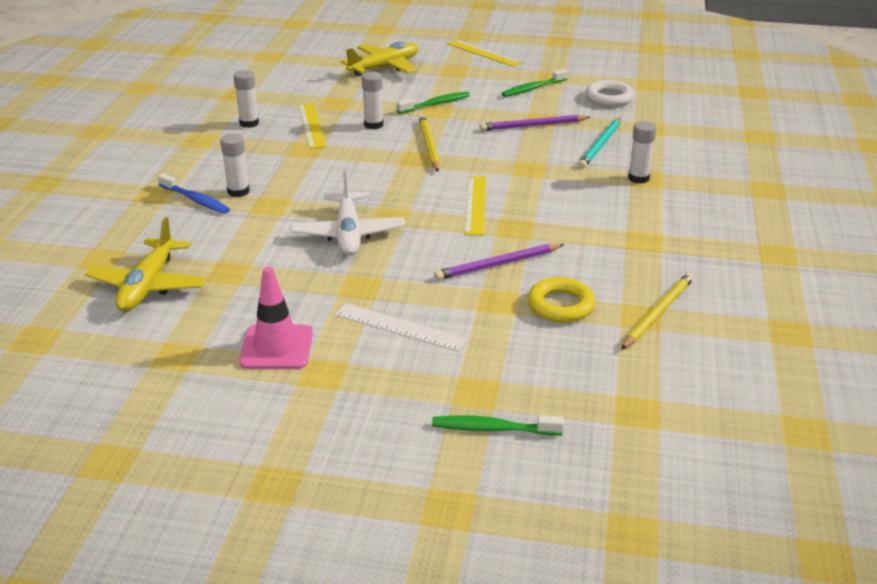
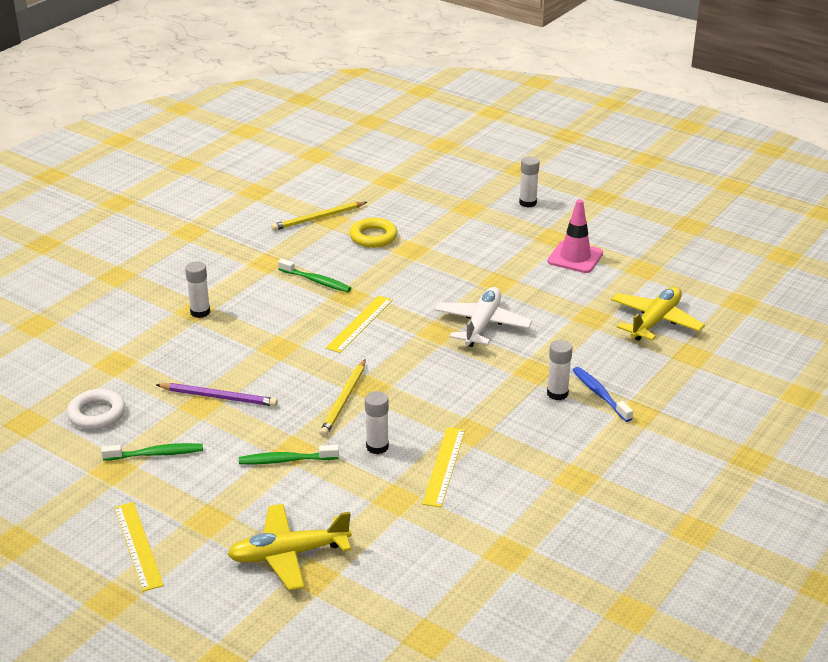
camera: 155 degrees left, 0 degrees up
(249, 123) = (512, 490): white glue stick -> white glue stick (528, 203)
(400, 327) = (488, 250): white ruler -> none
(493, 428) = (473, 191): green toothbrush -> green toothbrush (316, 281)
(498, 264) = (388, 272): purple pencil -> none
(600, 145) = (185, 355): turquoise pencil -> none

